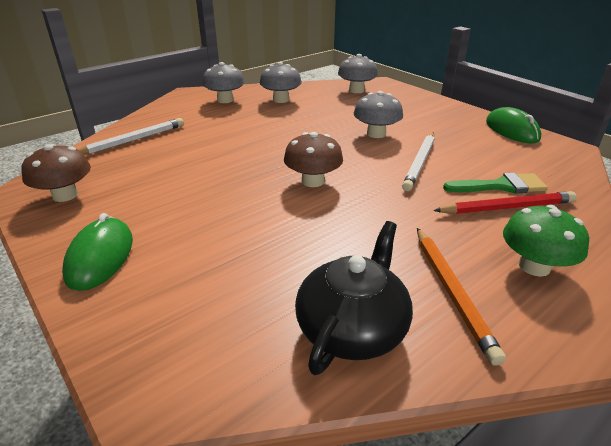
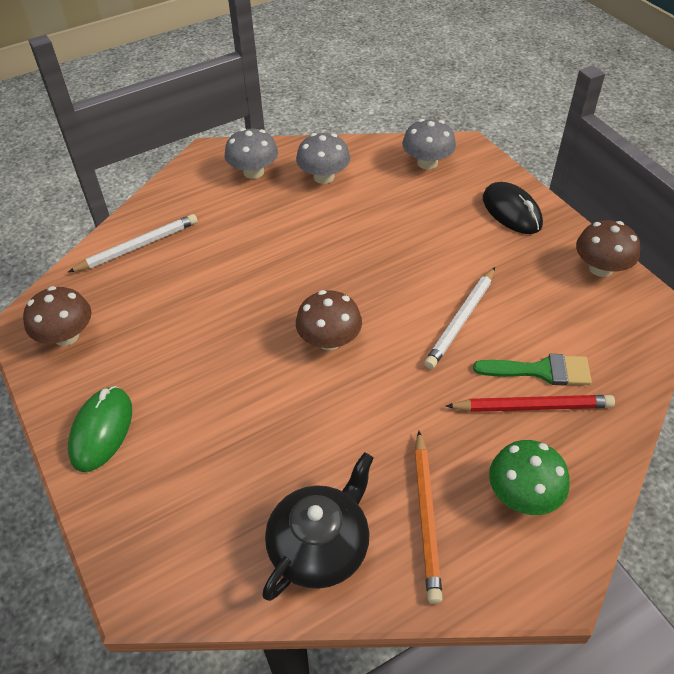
camera: 10 degrees right, 15 degrees up
(376, 134) = (426, 259): grey mushroom -> none
(429, 108) = (511, 211): none -> black mouse
(511, 130) = (600, 268): green mouse -> brown mushroom

